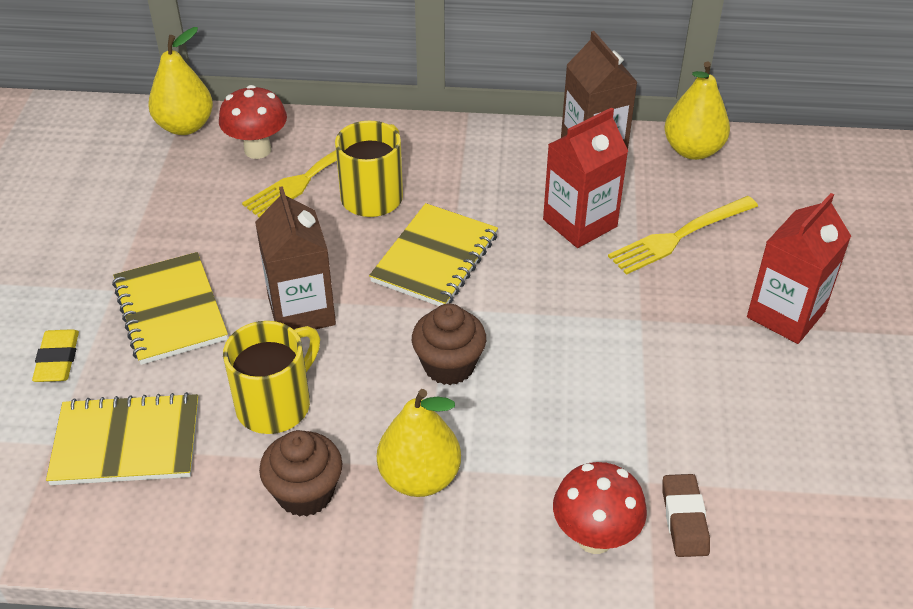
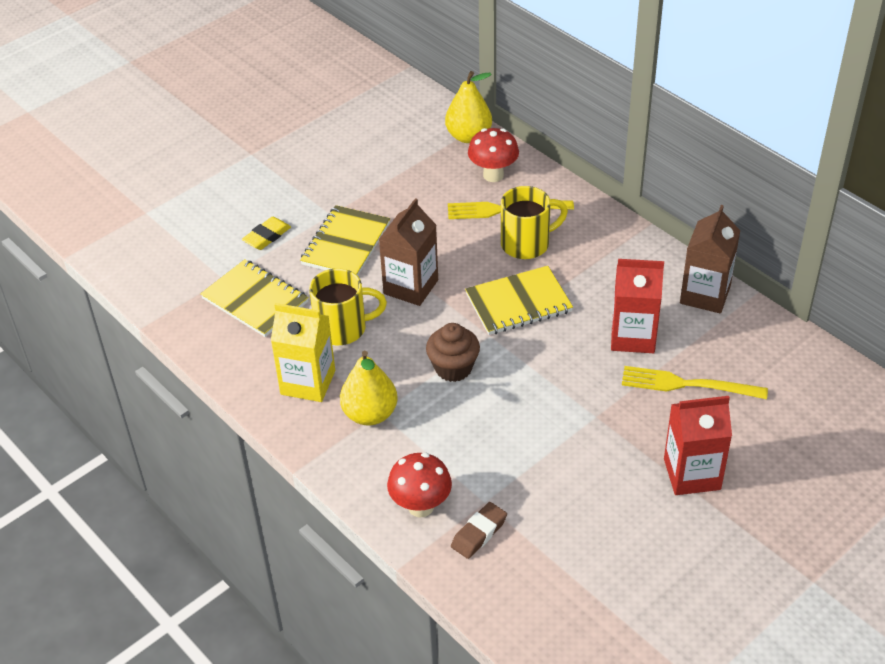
camera: 45 degrees right, 0 degrees up
(305, 493) = (308, 382): brown cupcake -> yellow carton
(692, 150) = (773, 336): yellow pear -> none

